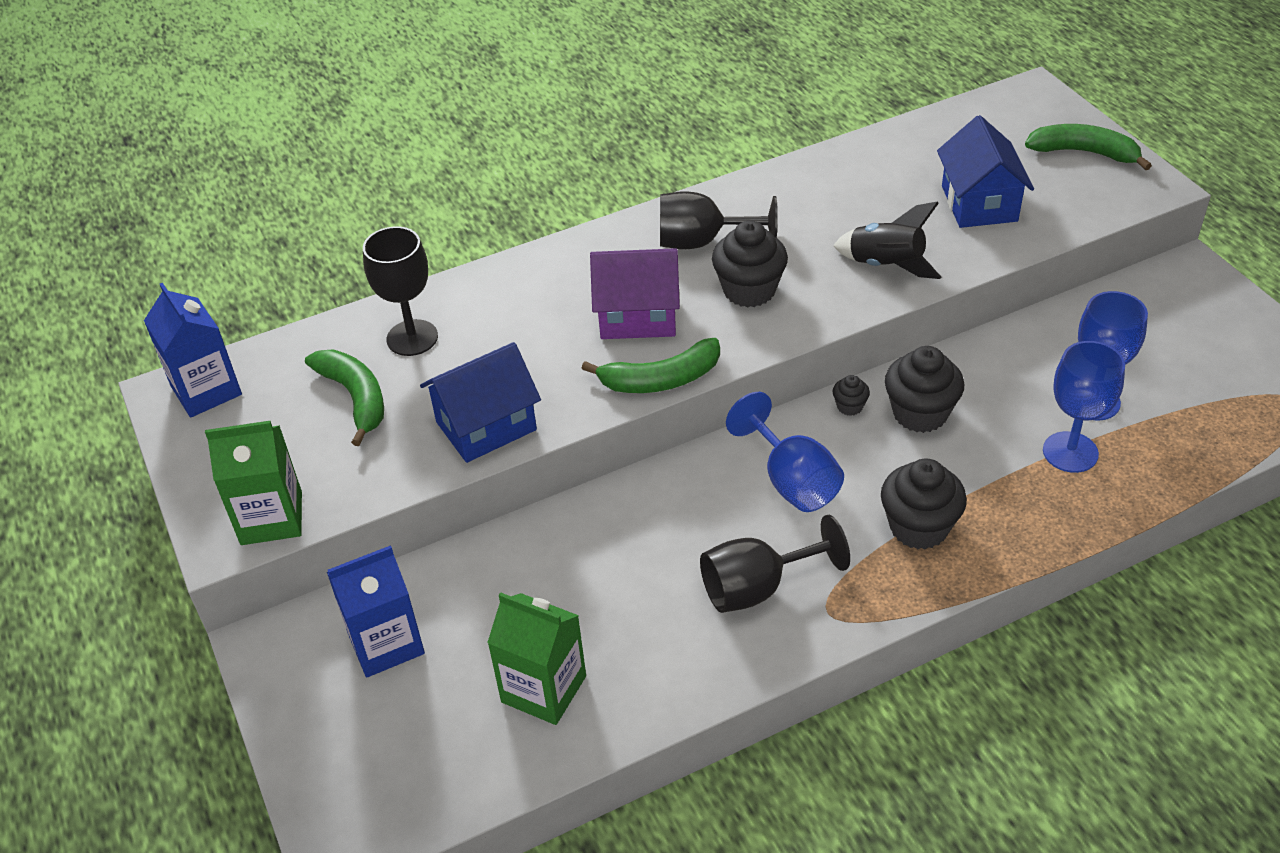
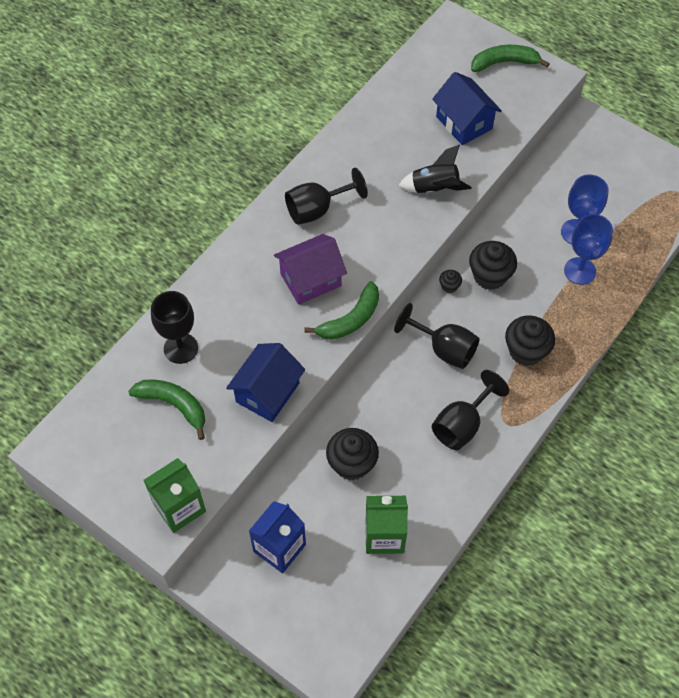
camera: 30 degrees left, 15 degrees up
(206, 390) = (73, 438): blue carton -> none
(749, 290) = (365, 236): black cupcake -> black cupcake (352, 464)
(792, 481) = (444, 349): blue goblet -> black goblet

